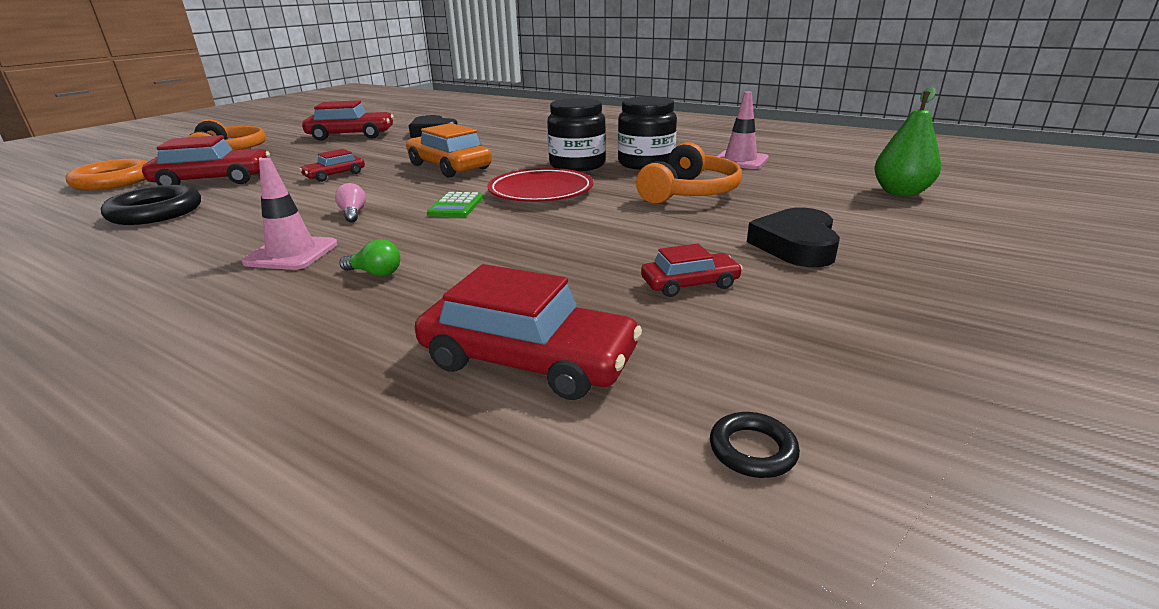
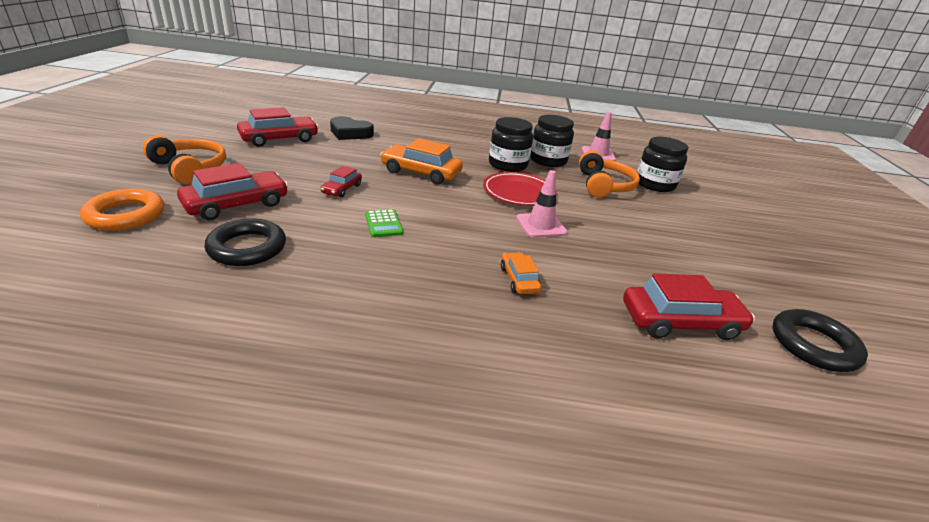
camera: 30 degrees left, 5 degrees up
(291, 253) = (436, 272): pink traffic cone -> pink traffic cone (541, 225)
(353, 214) = (421, 228): pink light bulb -> none
(375, 273) = (519, 279): green light bulb -> orange car
(456, 206) = (483, 213): green calculator -> green calculator (383, 224)
(690, 284) = (687, 257): red car -> none
(752, 450) = (813, 345): black ring -> black ring, size x2.11
(785, 196) = (655, 184): none -> black jar
(796, 245) = (700, 222): black heart -> none
(900, 192) = (701, 176): green pear -> none

